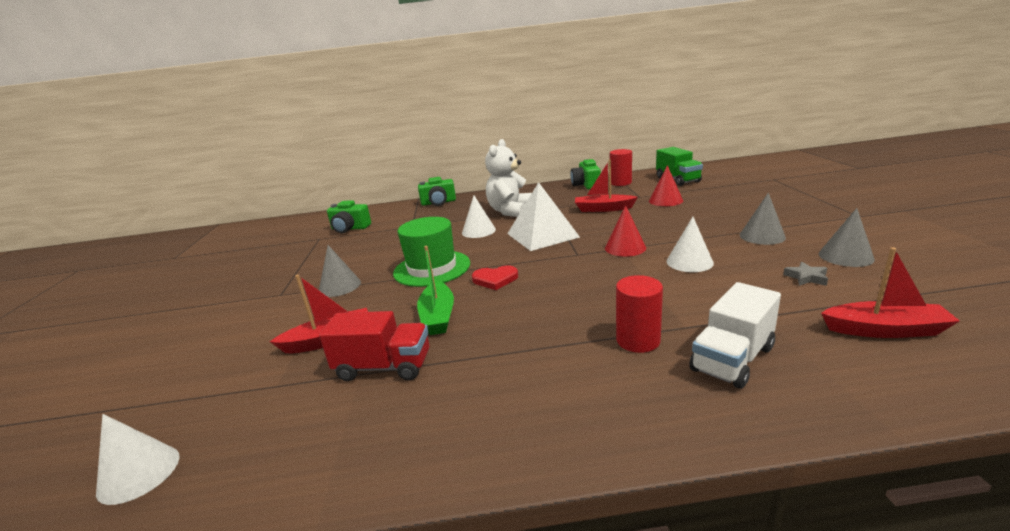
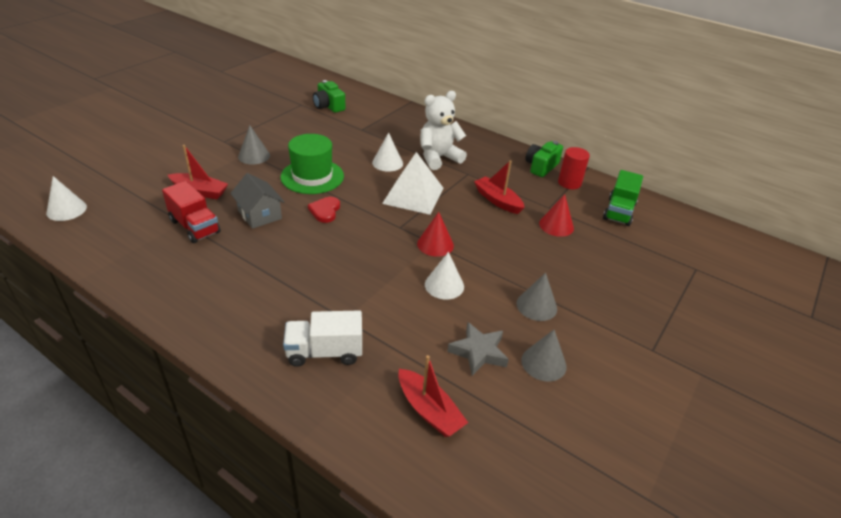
camera: 35 degrees right, 15 degrees up
(438, 202) = (414, 115): green camera -> none
(438, 316) = (259, 214): green boat -> grey house
(495, 279) = (325, 211): red heart -> red heart turned 60 degrees clockwise
(638, 340) = (309, 306): red cylinder -> none
(806, 277) = (478, 352): grey star -> grey star, size x1.71

